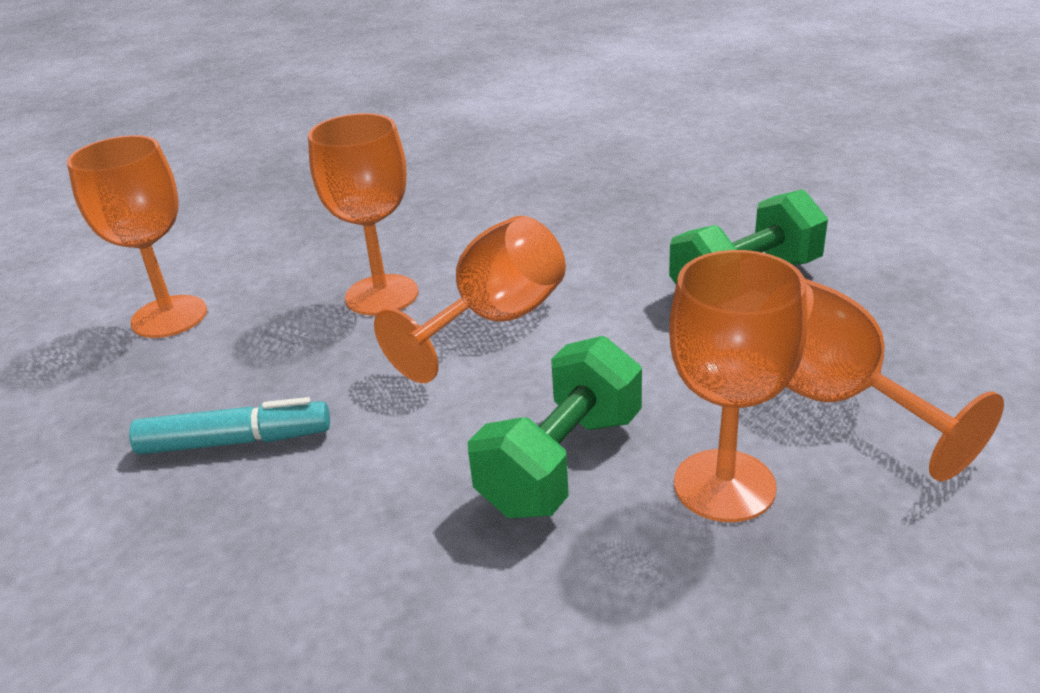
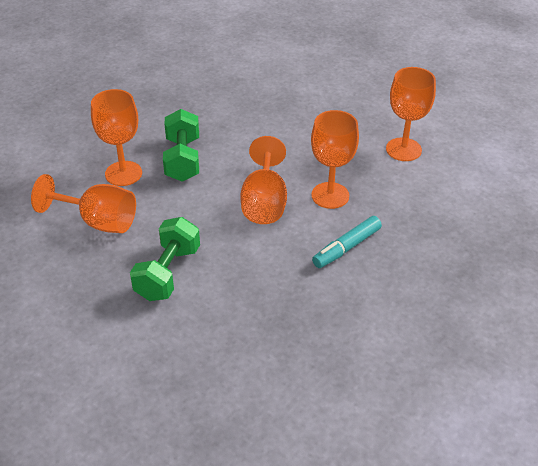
camera: 140 degrees right, 10 degrees up
(235, 441) = (299, 123): turquoise marker -> turquoise marker (346, 247)

